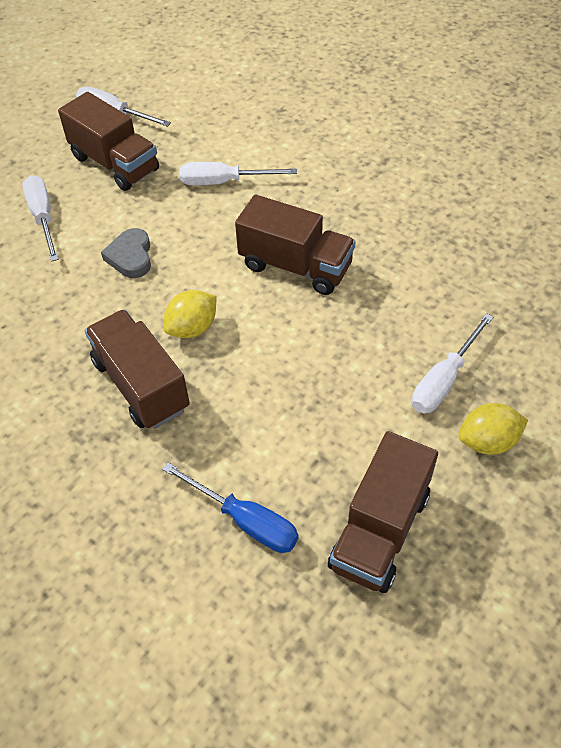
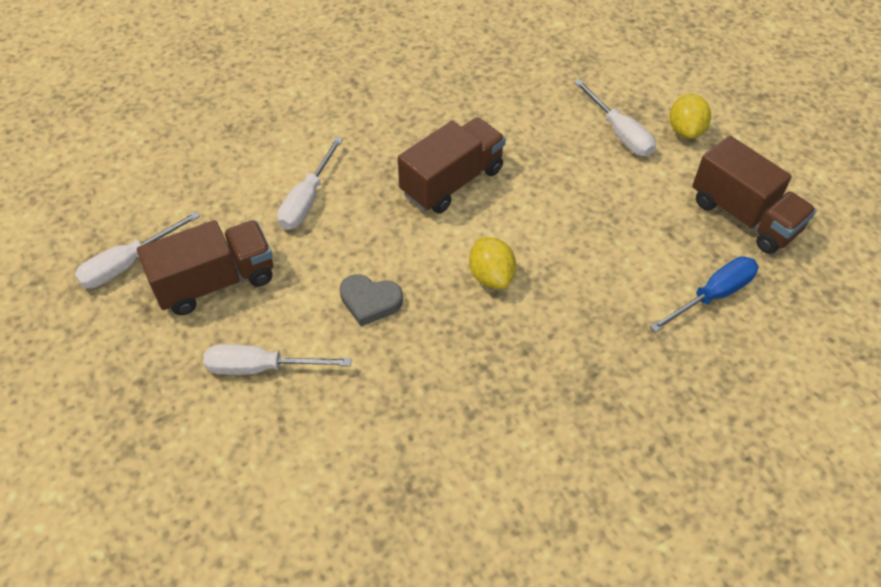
camera: 70 degrees left, 0 degrees up
(141, 385) = (543, 332): brown truck -> none

